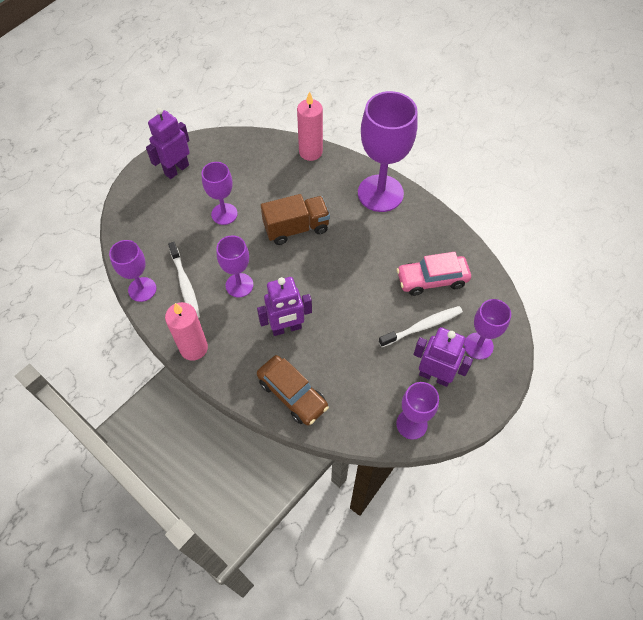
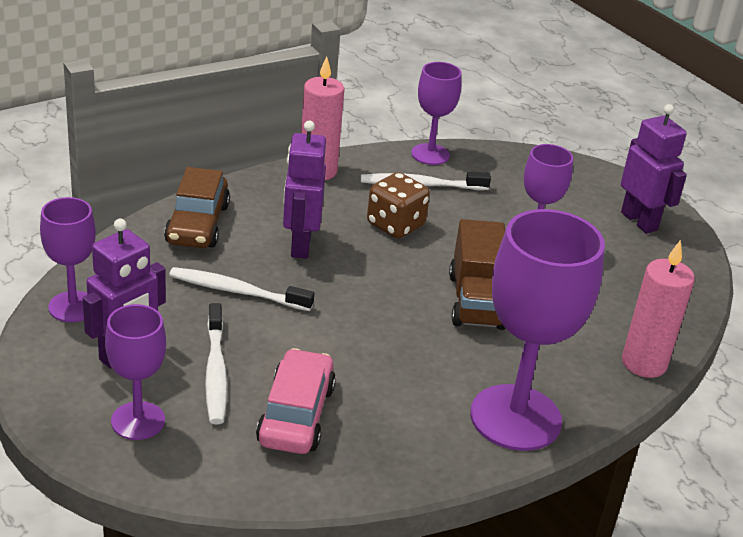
camera: 105 degrees right, 25 degrees down
(239, 285) = (395, 225): purple goblet -> brown dice
(292, 394) = (197, 224): brown car -> brown car turned 60 degrees counterclockwise
(349, 344) = (237, 291): none -> white toothbrush

